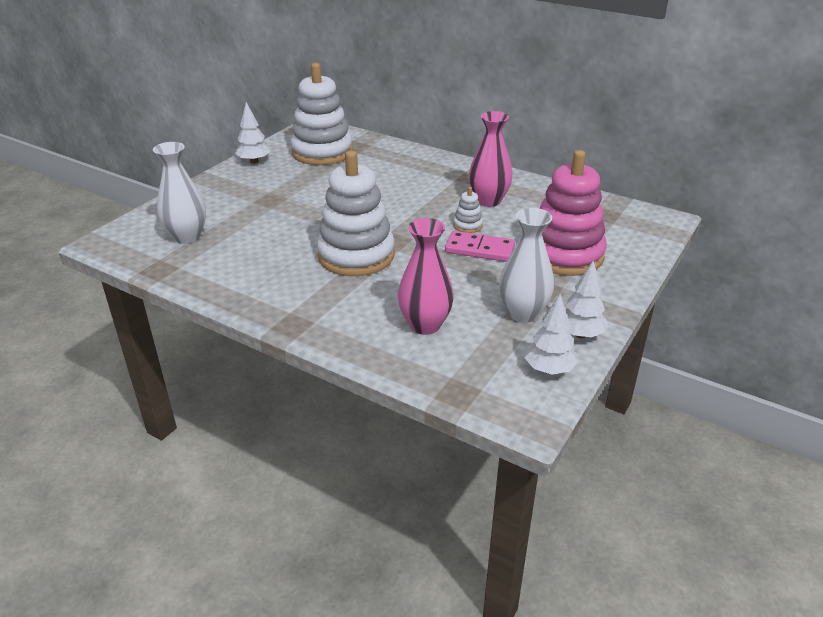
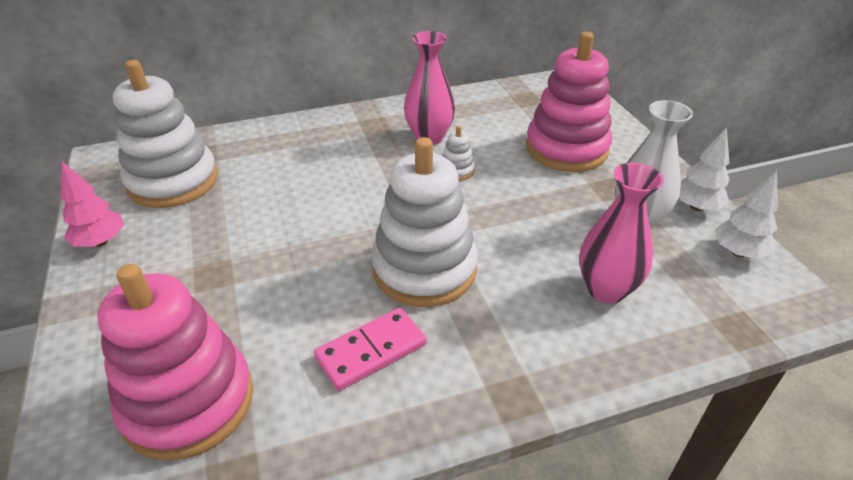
camera: 50 degrees left, 5 degrees up
(187, 237) = (188, 402): white vase -> pink stacking toy
(254, 161) = (100, 242): white tree -> pink tree
(479, 249) = (506, 186): pink domino -> pink domino (371, 351)

